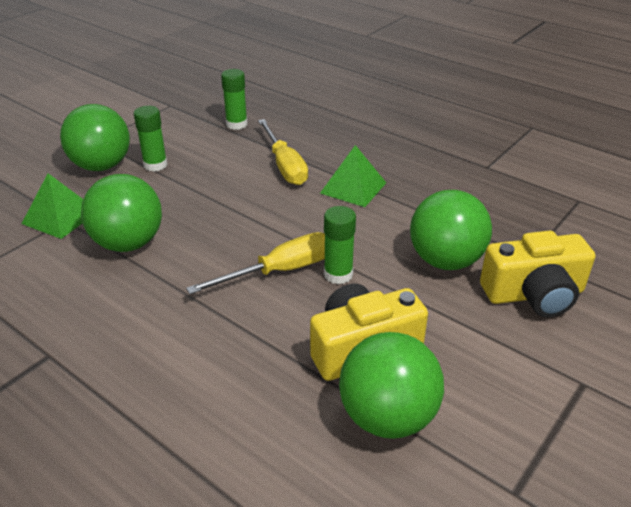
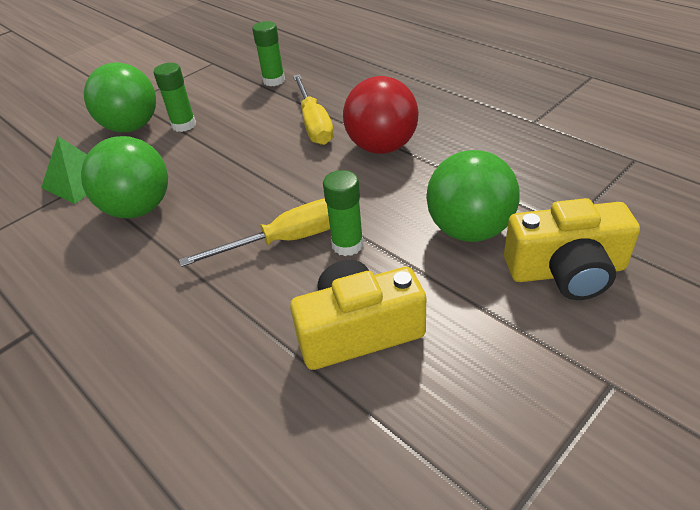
camera: 10 degrees right, 5 degrees up
(353, 188) = (382, 147): green pyramid -> red ball
(387, 417) = (371, 416): green ball -> none

